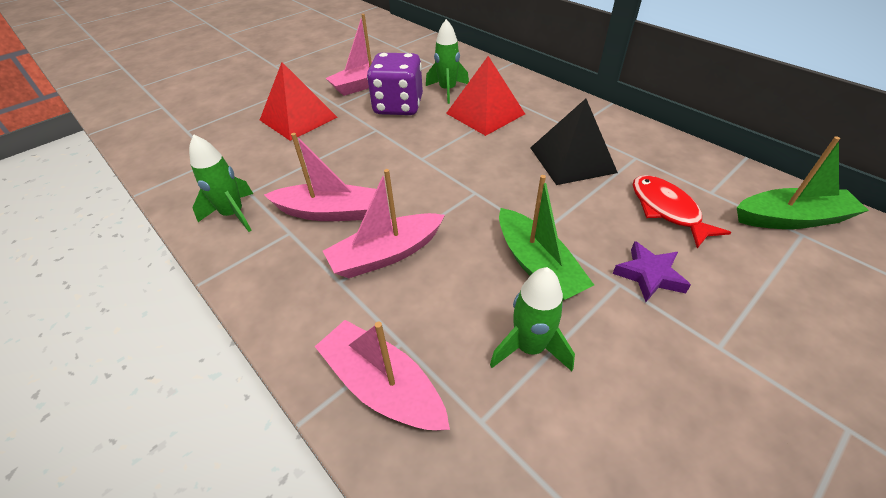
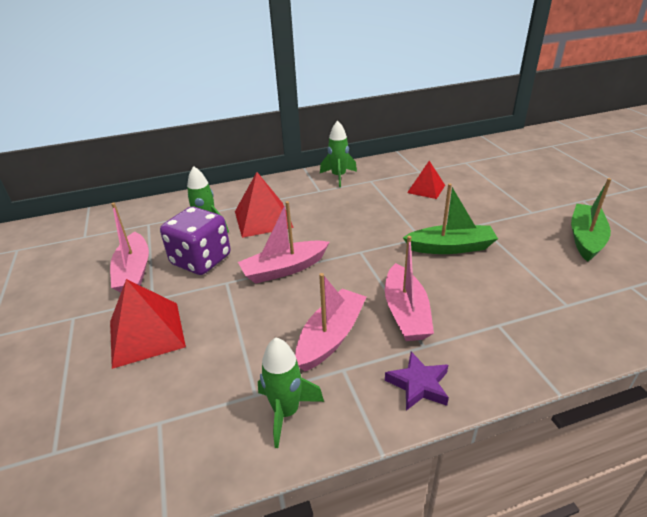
camera: 65 degrees left, 10 degrees down
(383, 386) = (534, 341): pink boat -> pink boat (284, 269)
(529, 347) = (517, 271): green rocket -> green rocket (338, 177)
(572, 160) = (355, 202): black pyramid -> none
(649, 275) = (475, 213): purple star -> purple star (418, 385)
(667, 210) = (426, 189): red fish -> red pyramid
(791, 219) = (453, 160): green boat -> green boat (585, 238)

